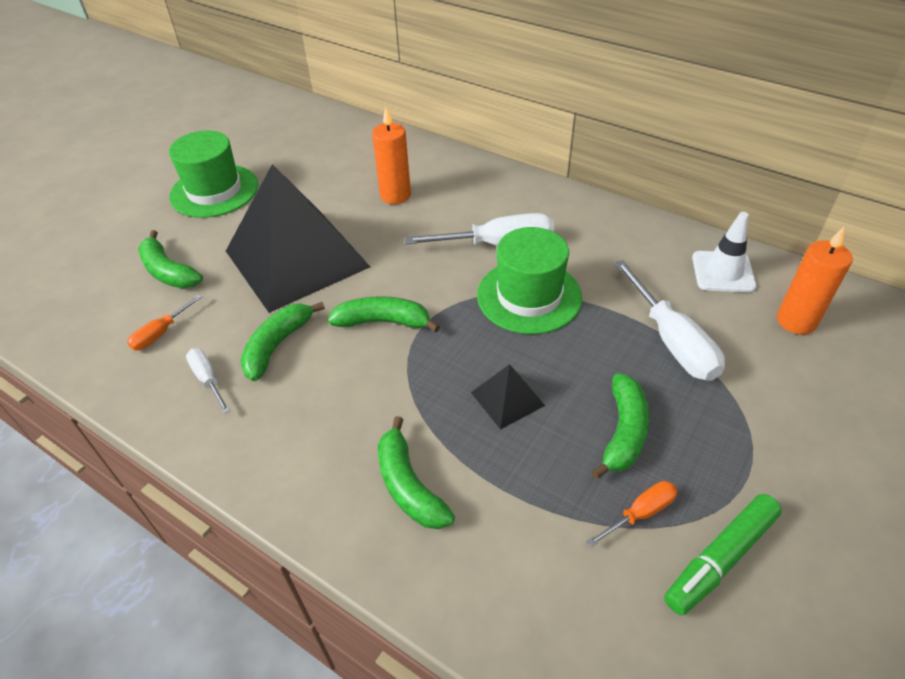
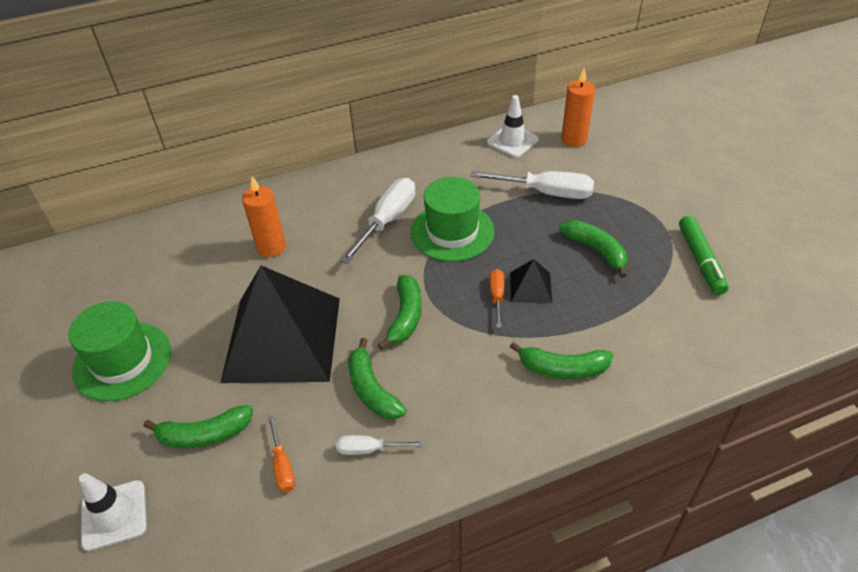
camera: 55 degrees left, 0 degrees up
(72, 269) = (114, 515): none -> white traffic cone
(383, 322) = (405, 317): green banana -> green banana turned 150 degrees clockwise
(641, 513) = (654, 274): orange screwdriver -> orange screwdriver (497, 296)

